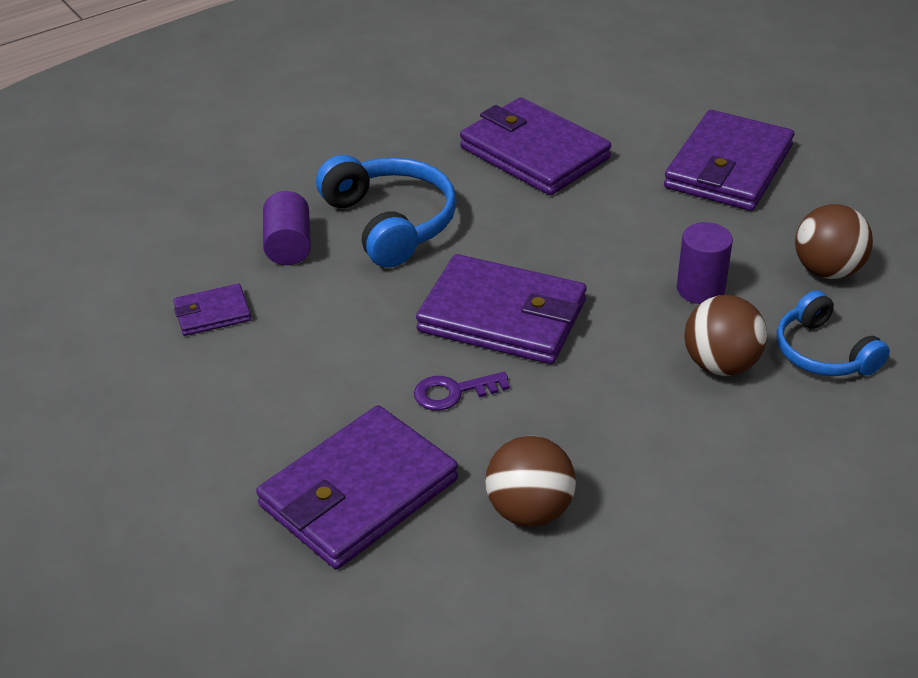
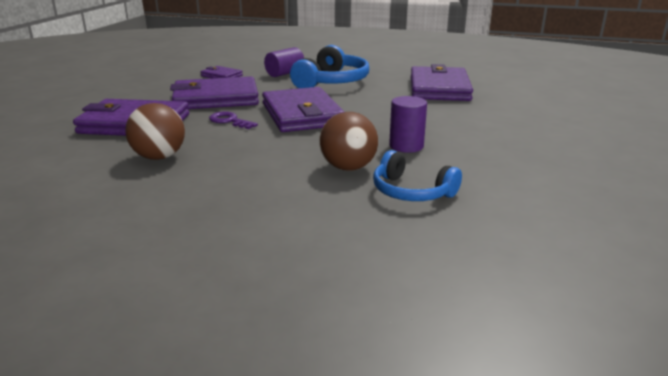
camera: 50 degrees right, 15 degrees down
(728, 167) = (529, 124): purple wallet -> purple wallet (215, 99)
(823, 352) = (411, 192): blue headphones -> blue headphones turned 75 degrees counterclockwise
(827, 270) = (495, 172): brown ball -> none

